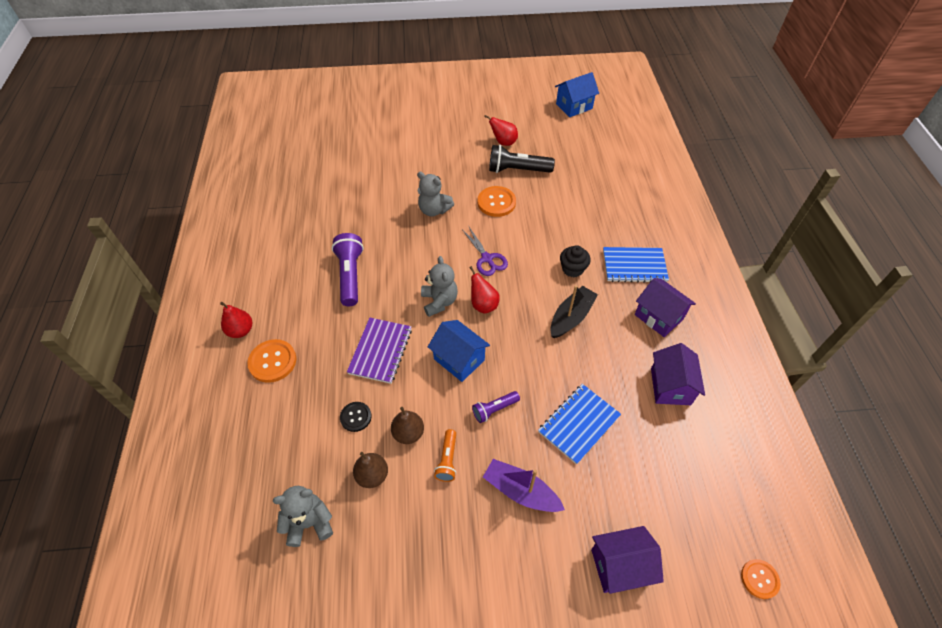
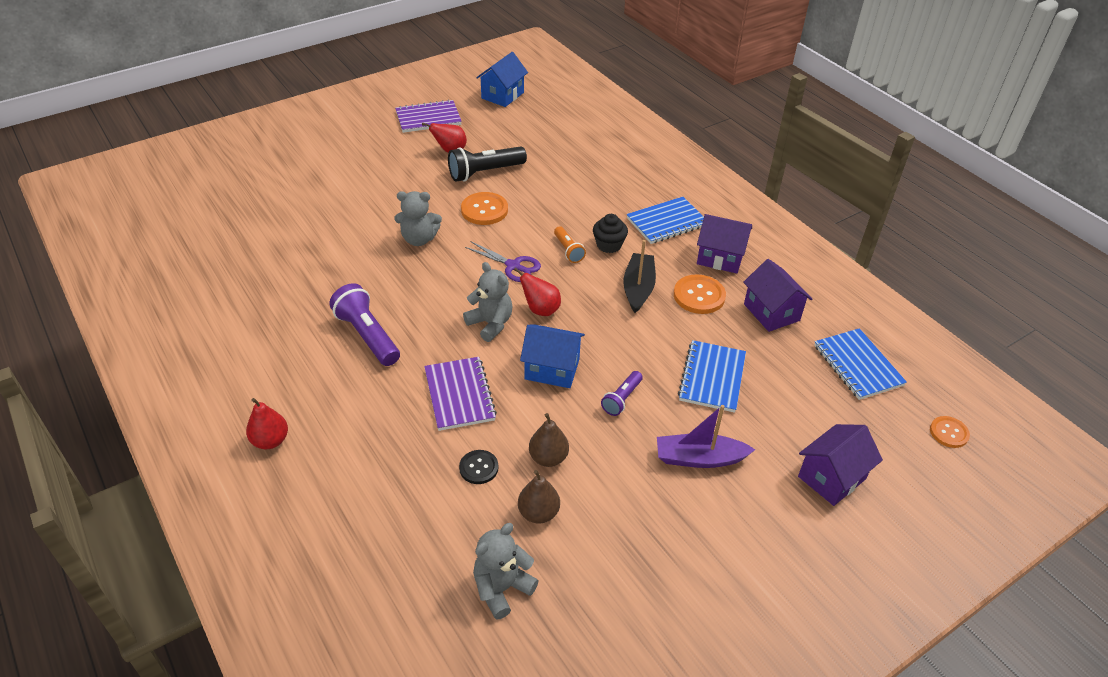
camera: 30 degrees left, 10 degrees down
(272, 361) = (337, 455): orange button -> orange button (699, 296)
(447, 460) = (607, 464): orange flashlight -> orange flashlight (568, 250)
(505, 109) = (428, 118): none -> purple notebook
(716, 472) = (857, 365): none -> blue notebook

